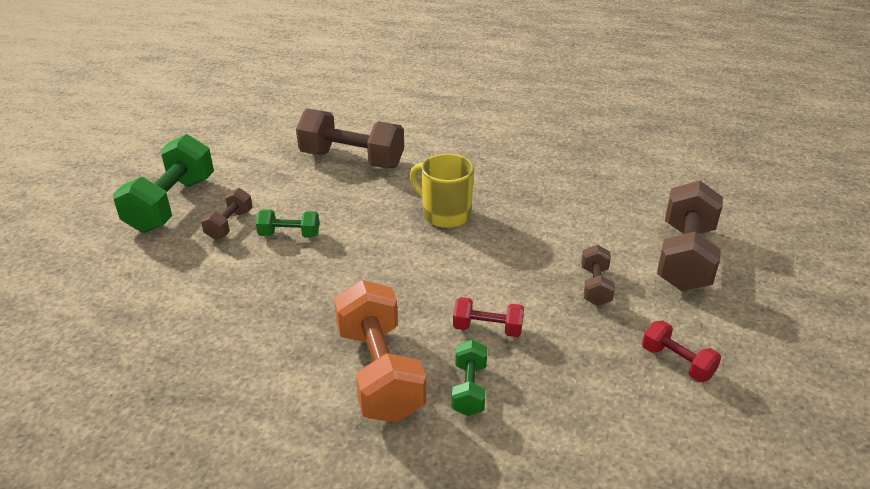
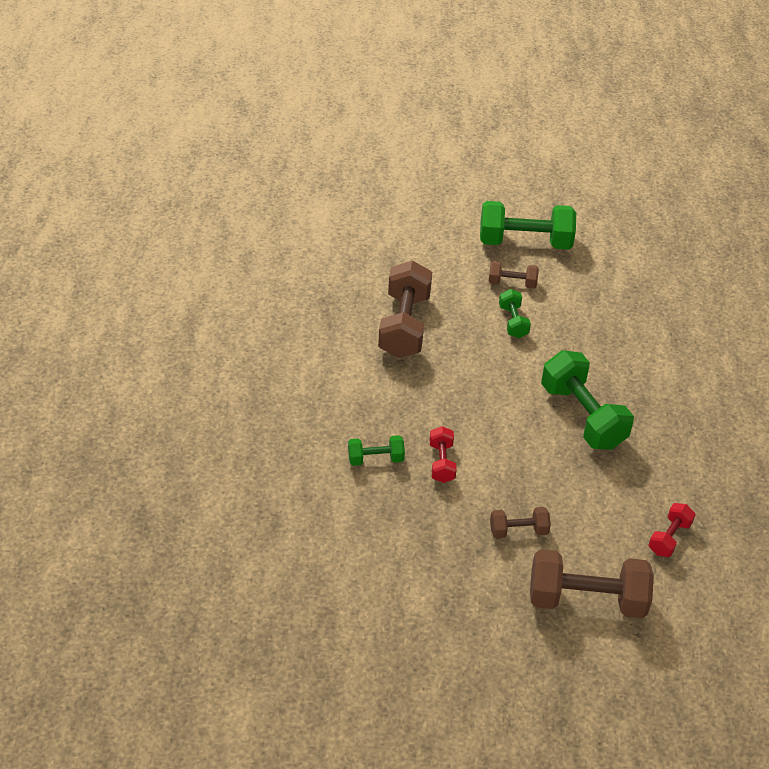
camera: 75 degrees right, 10 degrees up
(352, 159) = (642, 336): brown dumbbell -> brown dumbbell (404, 325)
(379, 372) = (377, 407): orange dumbbell -> none
(445, 214) = (582, 416): yellow mug -> green dumbbell
(677, 362) = (440, 587): red dumbbell -> red dumbbell (669, 538)

